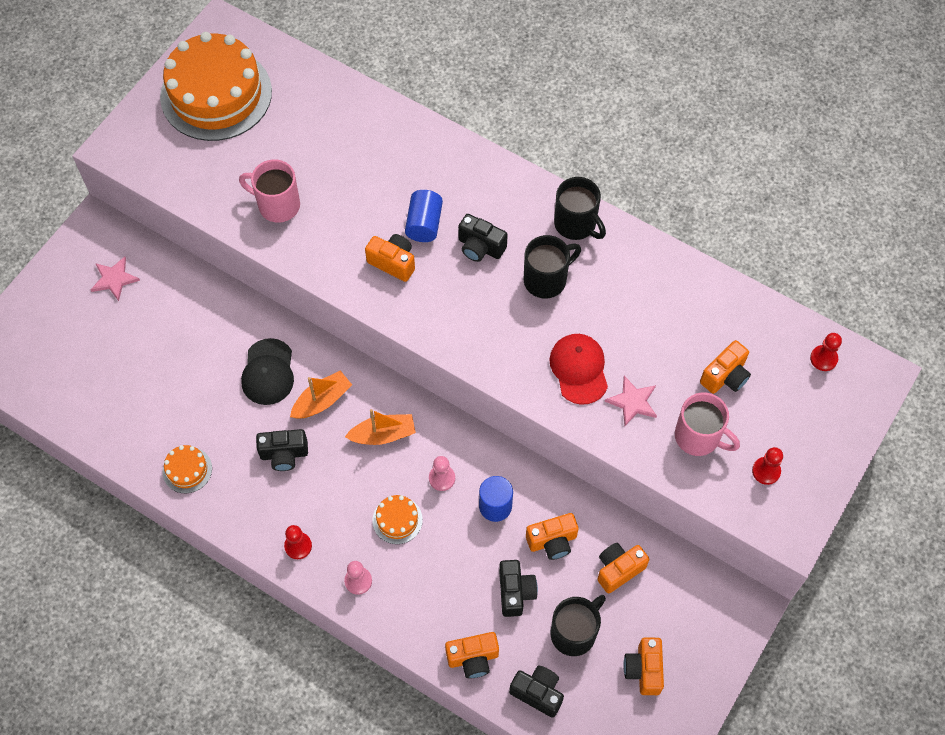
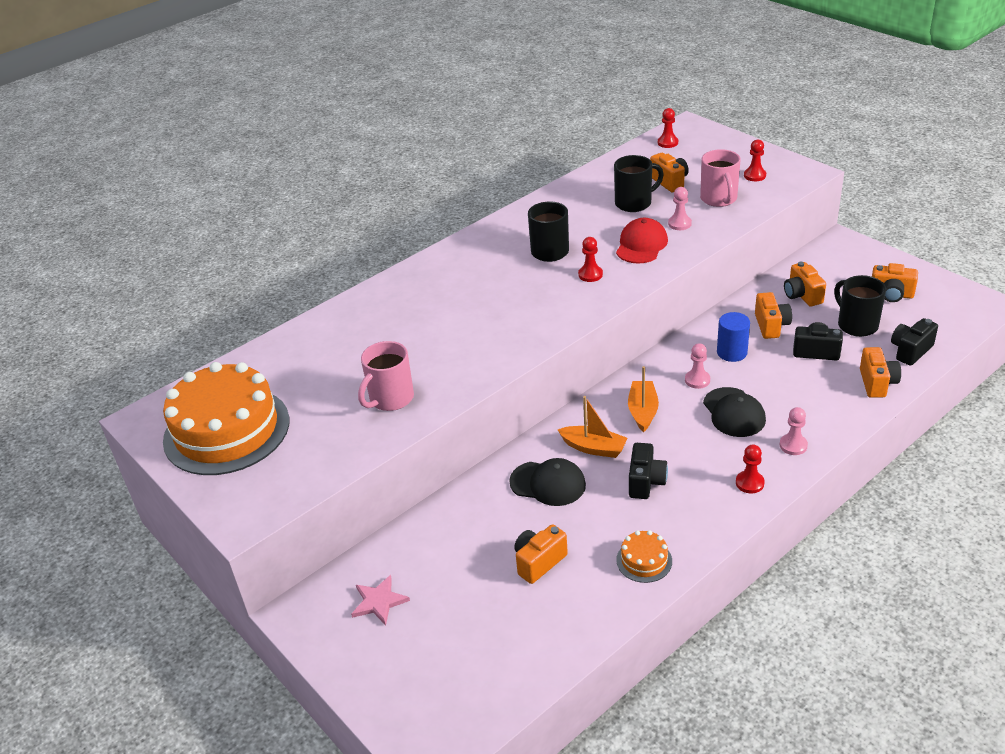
camera: 70 degrees left, 25 degrees down
(322, 401) = (593, 448): orange boat -> orange boat turned 135 degrees clockwise
(393, 262) = (493, 331): orange camera -> orange camera (539, 562)
(397, 520) = (734, 412): orange cake -> black cap
(424, 224) = (461, 309): blue cylinder -> none
(480, 247) = (501, 281): black camera -> none
(510, 329) = (590, 275): none -> red pawn
(576, 224) = (502, 231): black mug -> black mug (634, 203)
(579, 369) = (641, 245): red cap -> red cap turned 105 degrees clockwise
(632, 402) = (679, 224): pink star -> pink pawn
(698, 437) = (719, 199): pink mug -> pink mug turned 120 degrees clockwise

